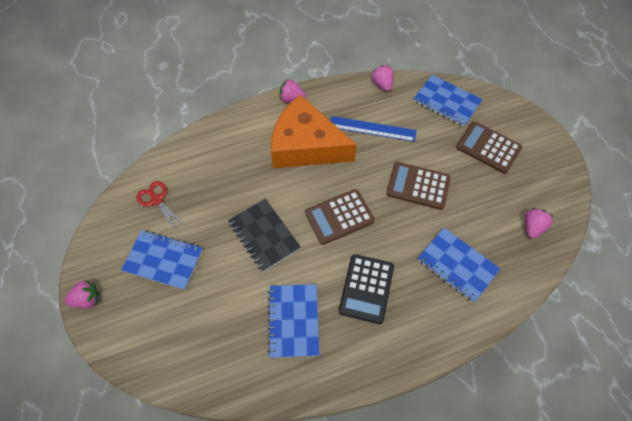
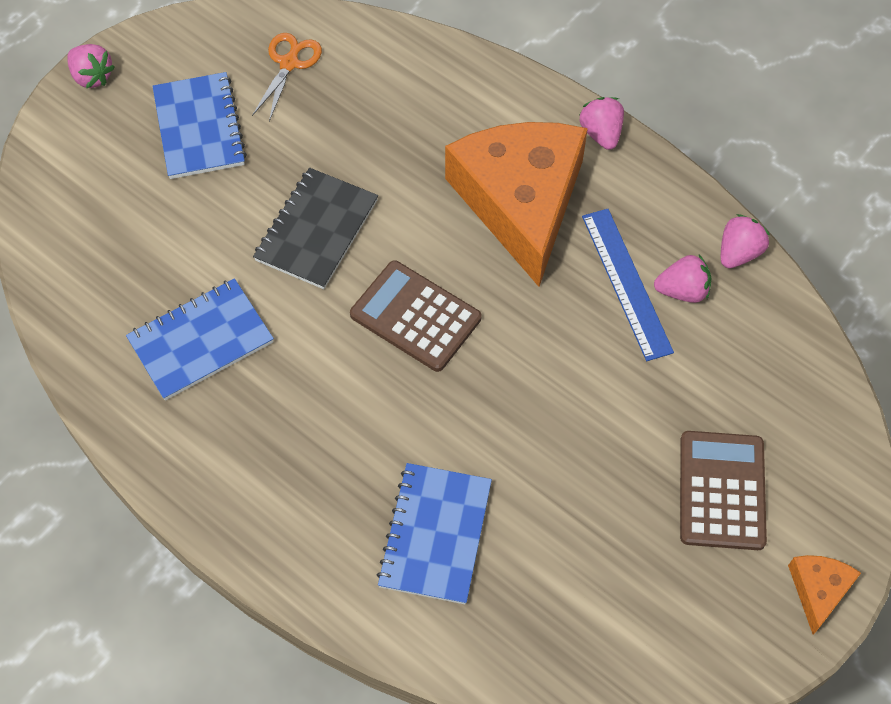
camera: 60 degrees right, 0 degrees up
(157, 200) = (289, 63): red scissors -> orange scissors
(366, 288) = (311, 415): black calculator -> none
(418, 186) = (555, 407): brown calculator -> none
(446, 102) = (778, 376): blue notebook -> none
(532, 227) = (592, 632): pink strawberry -> pink strawberry (682, 291)
(547, 139) = (818, 590): none -> orange cheese

